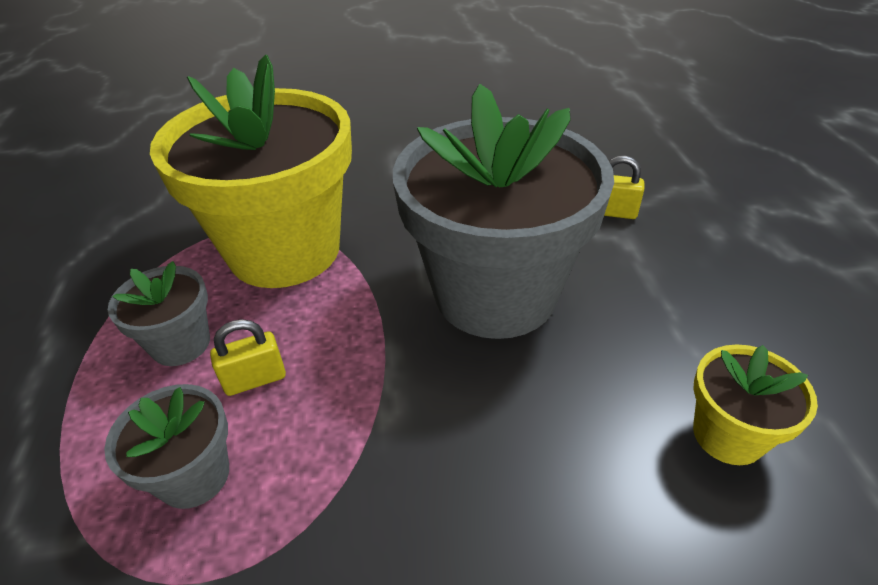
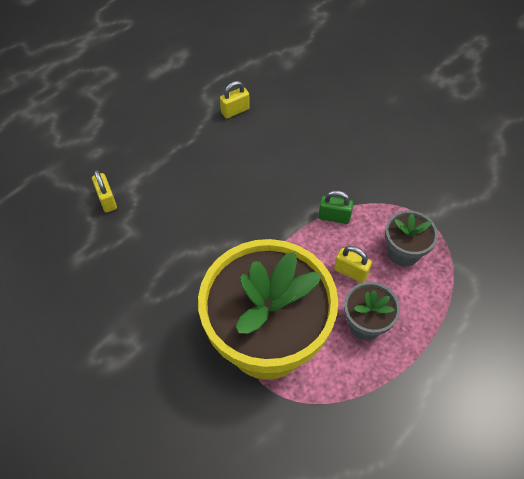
camera: 130 degrees left, 15 degrees up
(357, 425) = (334, 217): none -> green padlock
(495, 293) = (218, 216): grey flower pot -> none
(728, 435) = (235, 111): yellow flower pot -> yellow padlock

